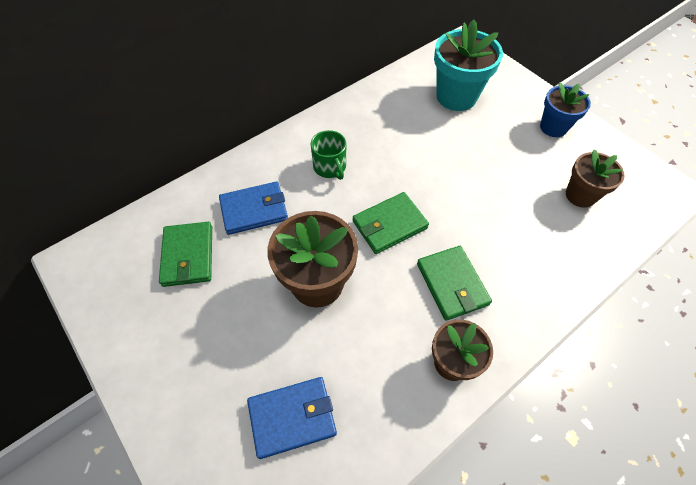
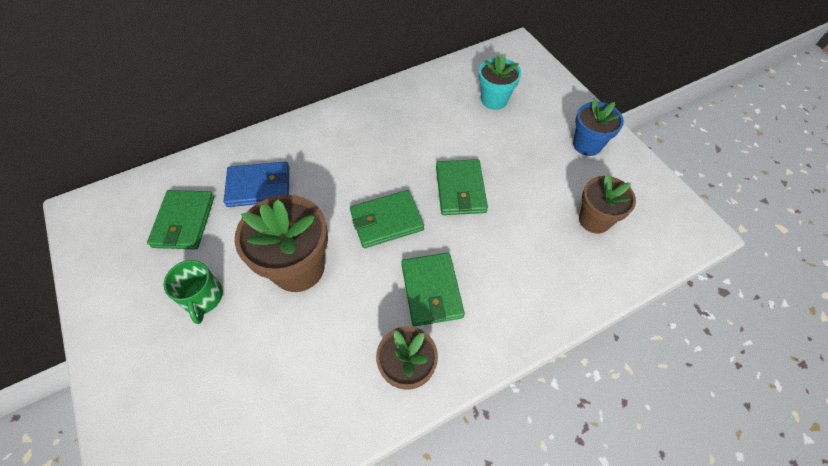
camera: 10 degrees right, 0 degrees up
(292, 417) = (235, 395): blue wallet -> none
(330, 167) = (345, 154): green mug -> green mug (203, 297)
(450, 185) = (460, 189): none -> green wallet
(456, 96) = (494, 100): turquoise flower pot -> turquoise flower pot, size x0.63

